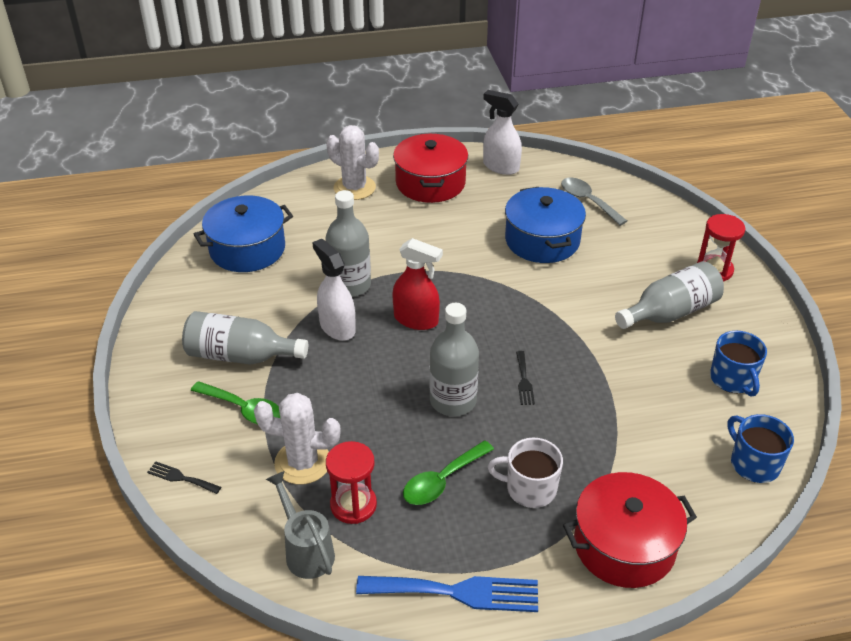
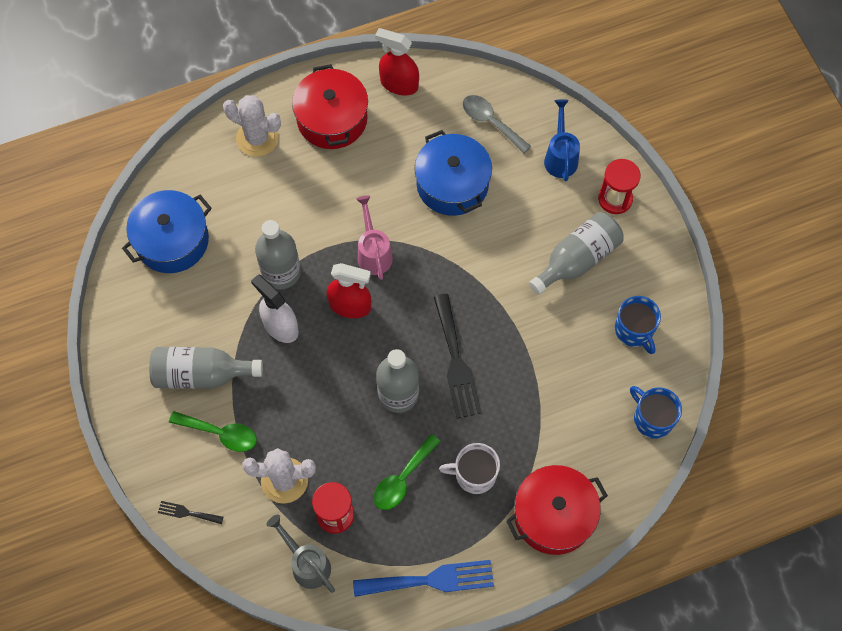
camera: 10 degrees left, 25 degrees up
(450, 281) = (373, 253): none -> pink watering can
(500, 167) = (399, 84): white spray bottle -> red spray bottle
(524, 381) = (456, 361): black fork -> black fork, size x2.08
(657, 233) = (560, 157): none -> blue watering can

